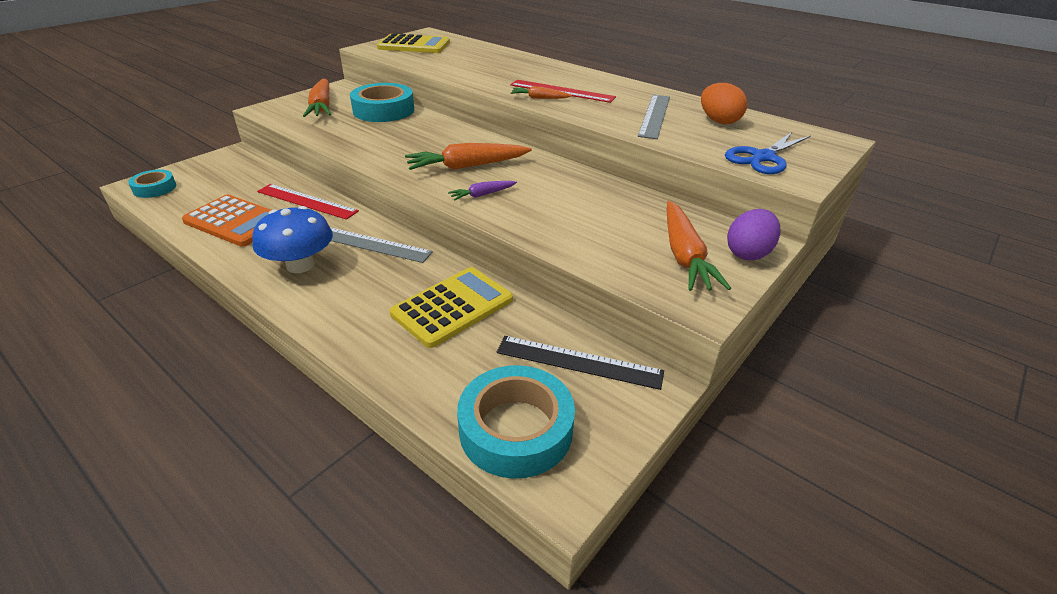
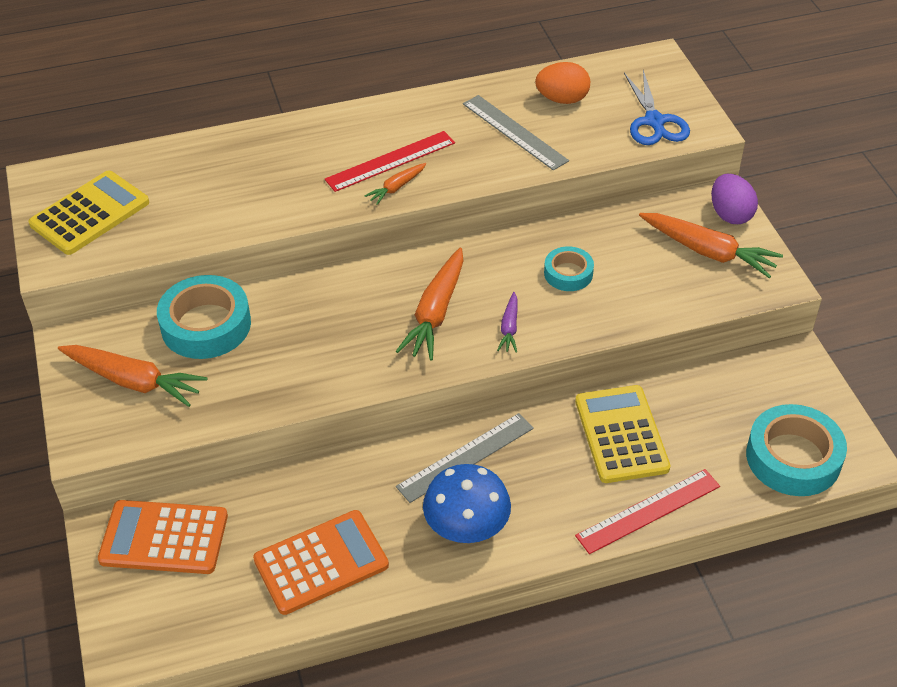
camera: 55 degrees left, 10 degrees up
(154, 188) = (151, 633): turquoise tape -> turquoise tape (568, 273)
(233, 170) = (164, 538): none -> orange calculator
(306, 201) = (322, 484): red ruler -> red ruler (648, 511)
(579, 362) = (745, 387): black ruler -> none

